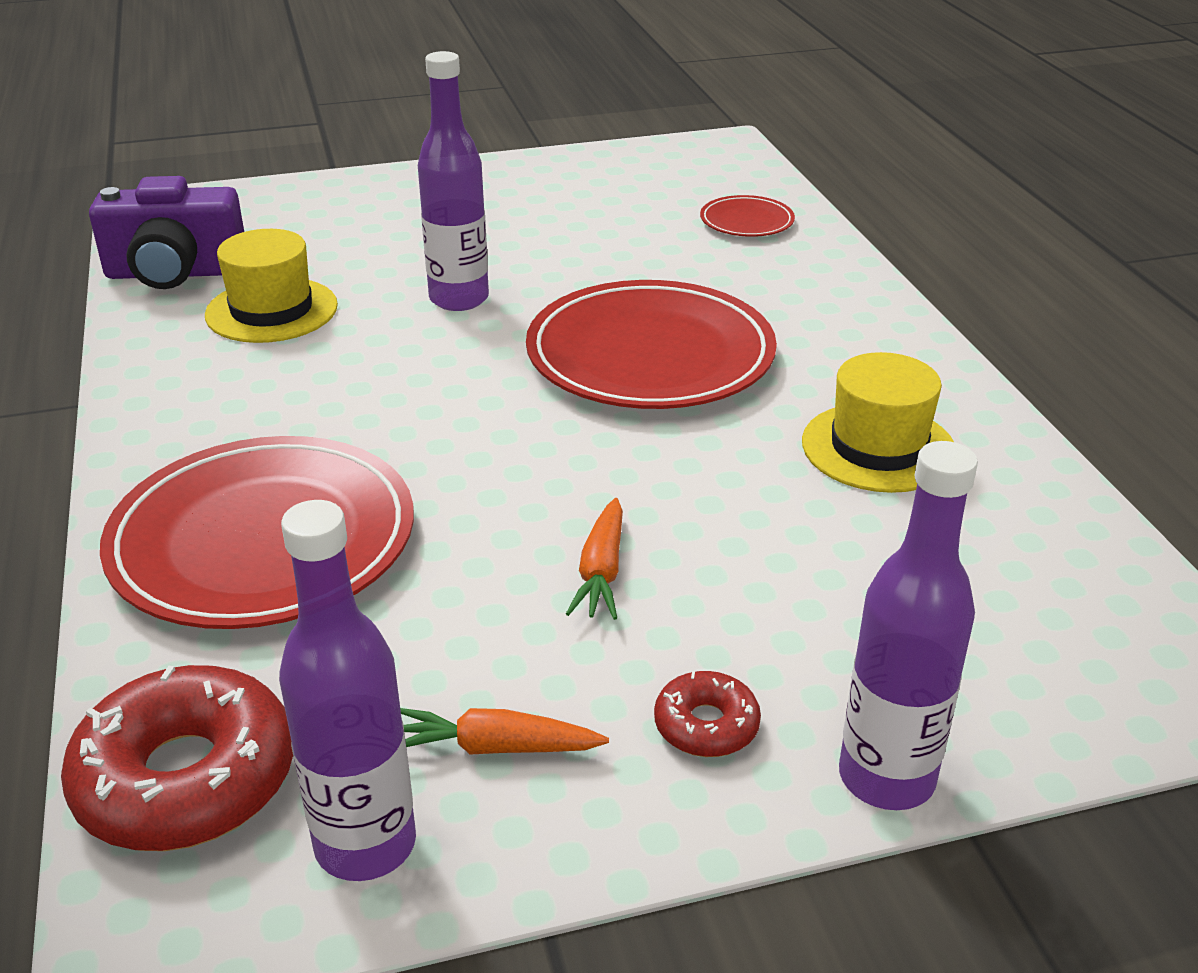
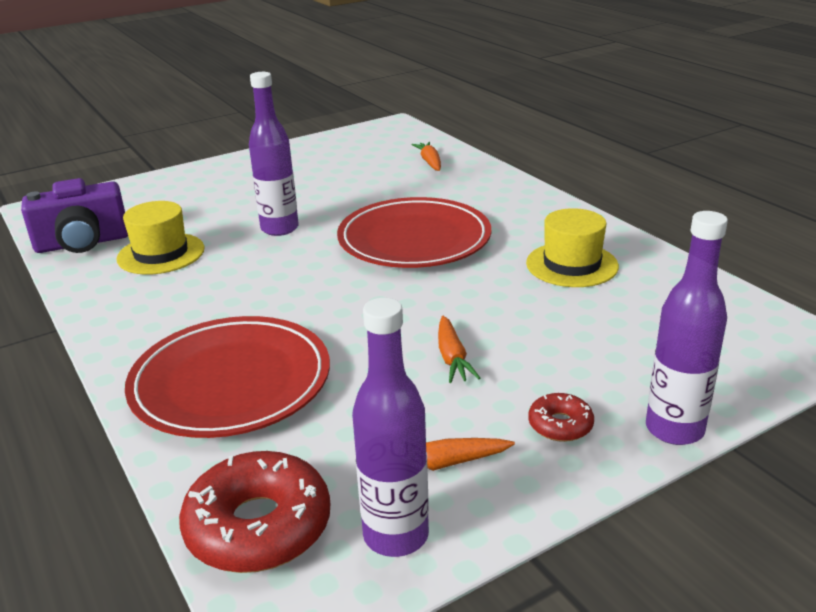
camera: 15 degrees left, 5 degrees down
(746, 221) = (430, 162): red plate -> orange carrot

